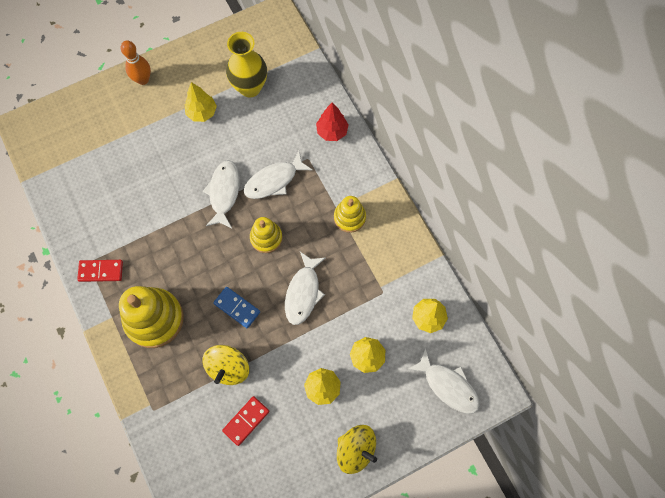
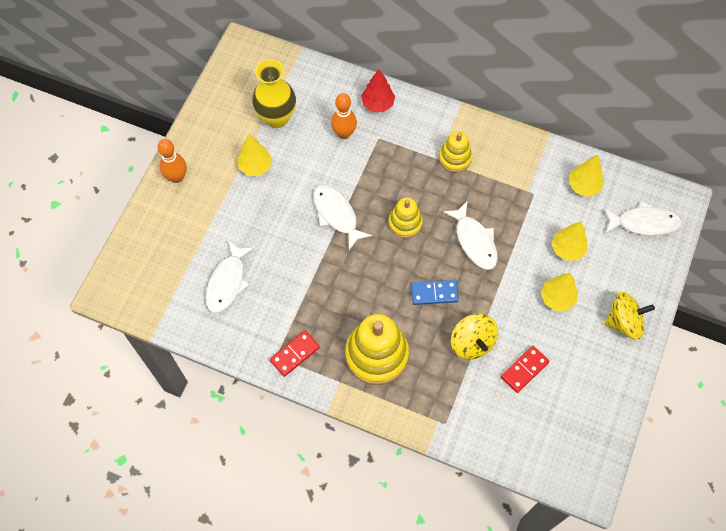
camera: 40 degrees left, 5 degrees down
(246, 421) = (524, 370): red domino -> red domino turned 45 degrees clockwise
(274, 180) = (368, 175): white fish -> white fish (227, 282)
(286, 135) = (344, 133): none -> orange bowling pin

